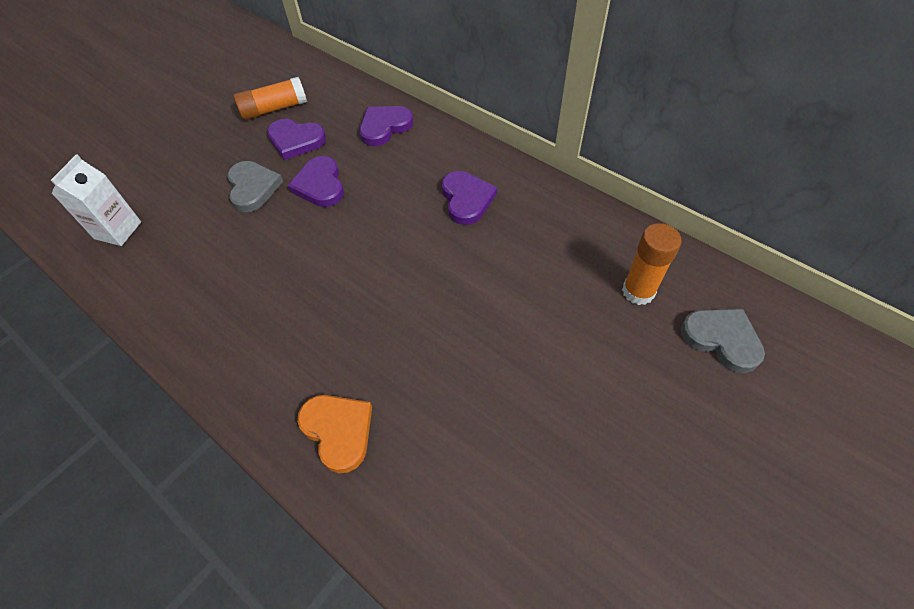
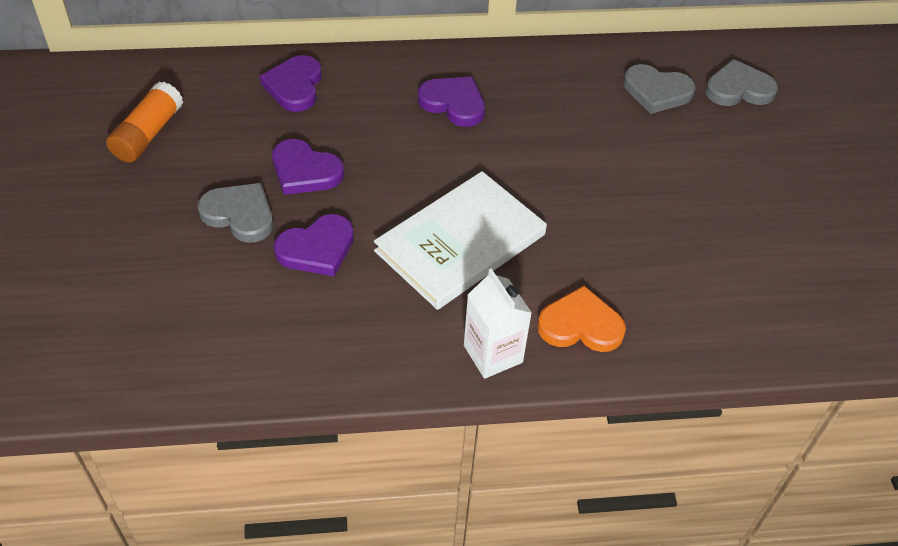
camera: 50 degrees left, 5 degrees down
(118, 230) = (148, 342): white carton -> white carton (493, 354)
(296, 141) = (220, 149): purple heart -> purple heart (317, 249)
(343, 301) = (460, 242): none -> white book
(638, 291) = (657, 91): orange glue stick -> grey heart

